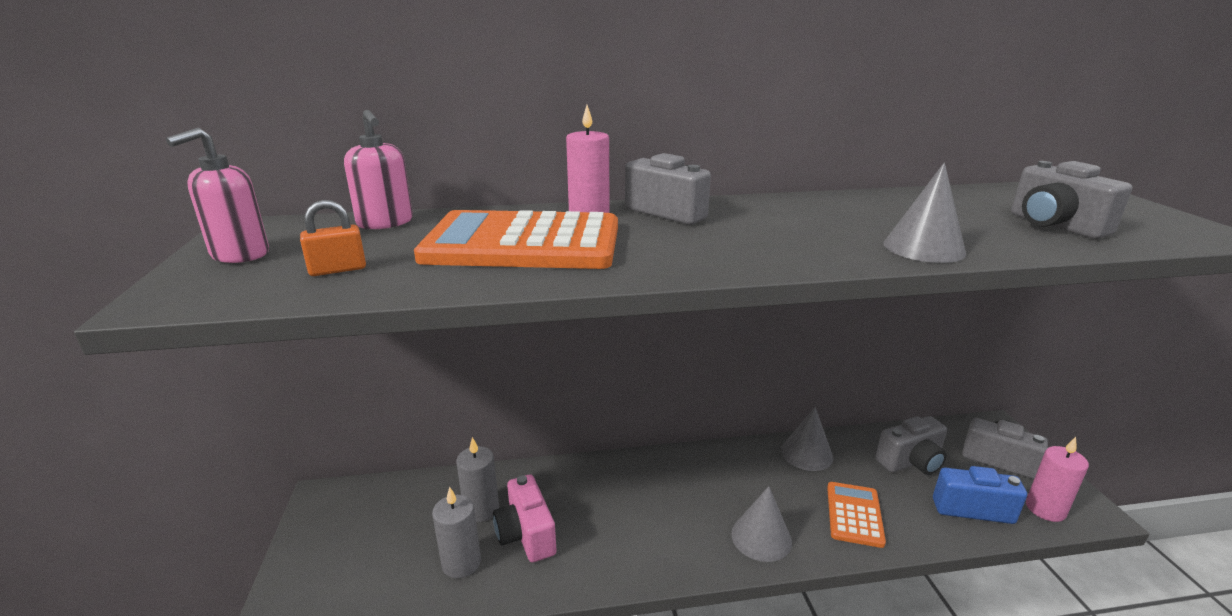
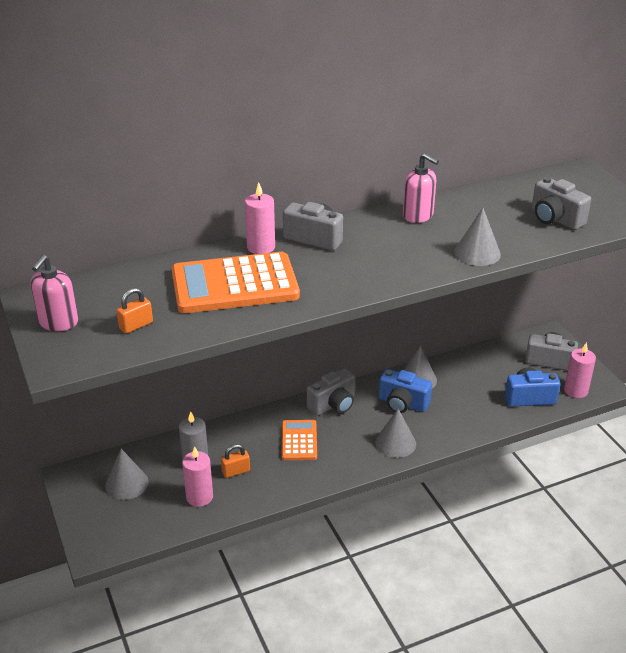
camera: 15 degrees left, 10 degrees up
(381, 522) = (126, 483): none -> grey cone
(385, 223) = (126, 277): pink soap dispenser -> pink soap dispenser (418, 216)
(461, 563) = (199, 497): grey candle -> pink candle
(526, 535) = (236, 471): pink camera -> orange padlock
(781, 482) = (402, 403): none -> blue camera
(854, 514) = (454, 417): orange calculator -> orange calculator (299, 440)
(911, 462) = (490, 373): grey camera -> grey camera (333, 404)

